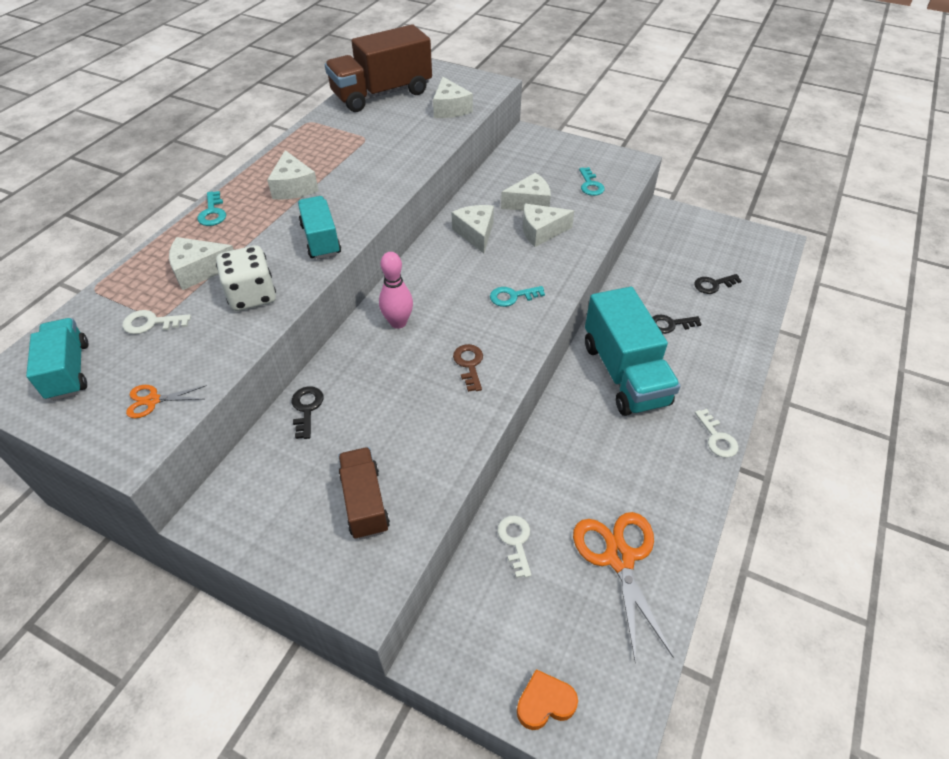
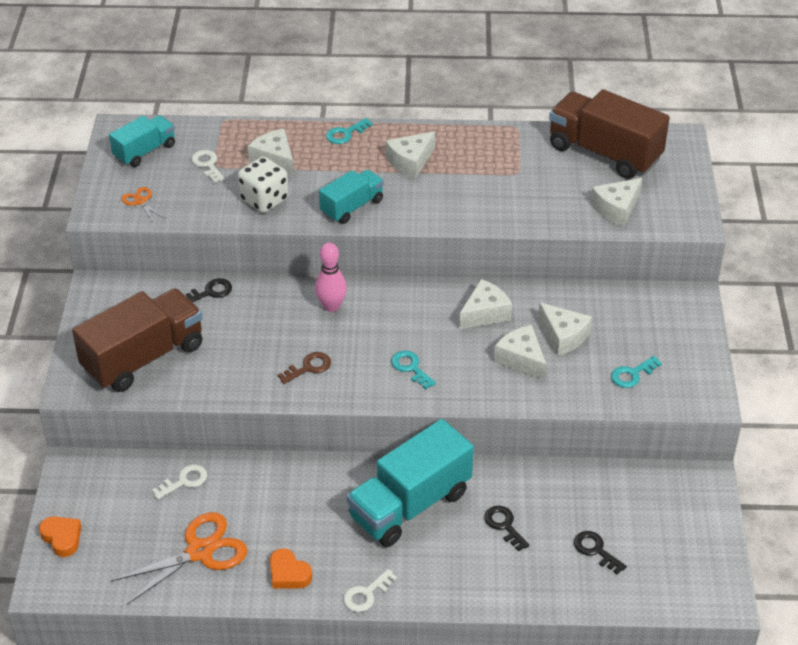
camera: 65 degrees right, 5 degrees down
(365, 502) = (144, 358): brown truck -> brown truck, size x1.76
(674, 489) = (288, 573): none -> orange heart

